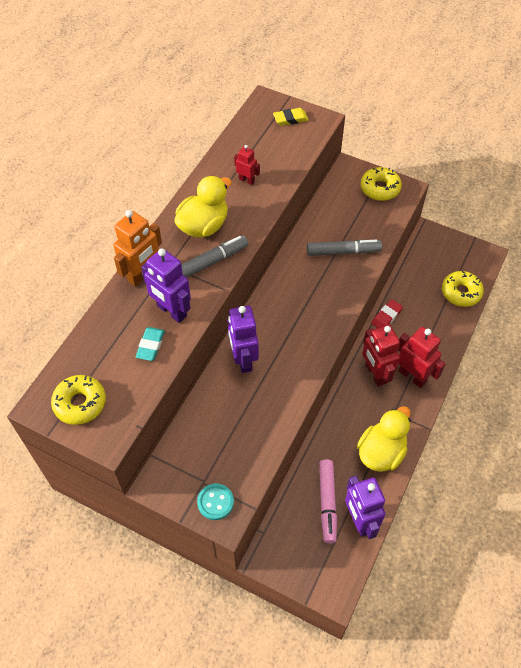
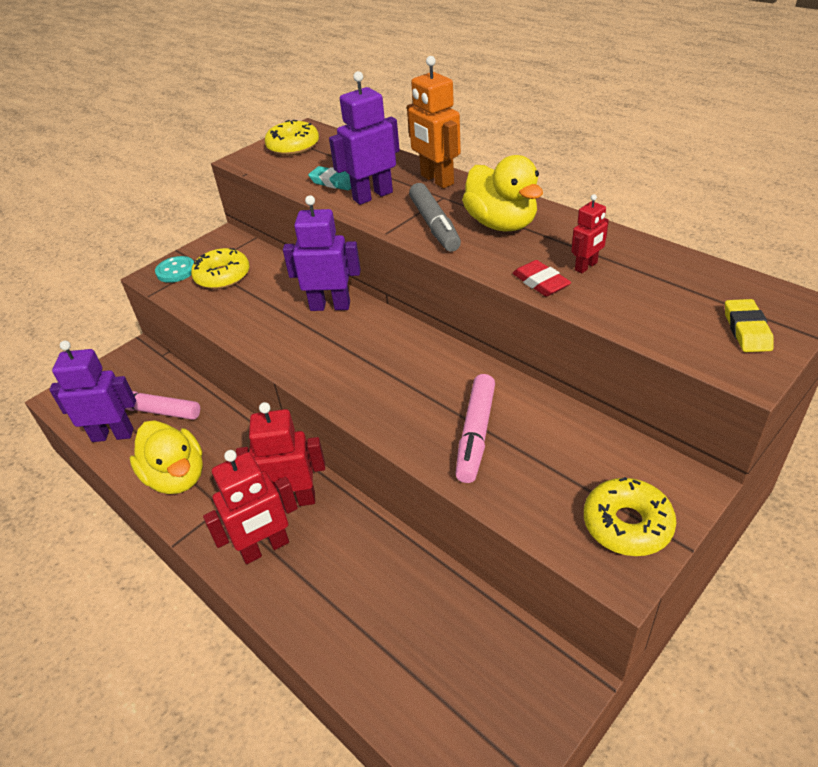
camera: 110 degrees right, 15 degrees down
(343, 252) = (476, 434): grey marker -> pink marker
(386, 316) = (388, 543): red eraser -> red eraser (540, 282)
(461, 292) = (398, 690): yellow donut -> yellow donut (222, 276)

